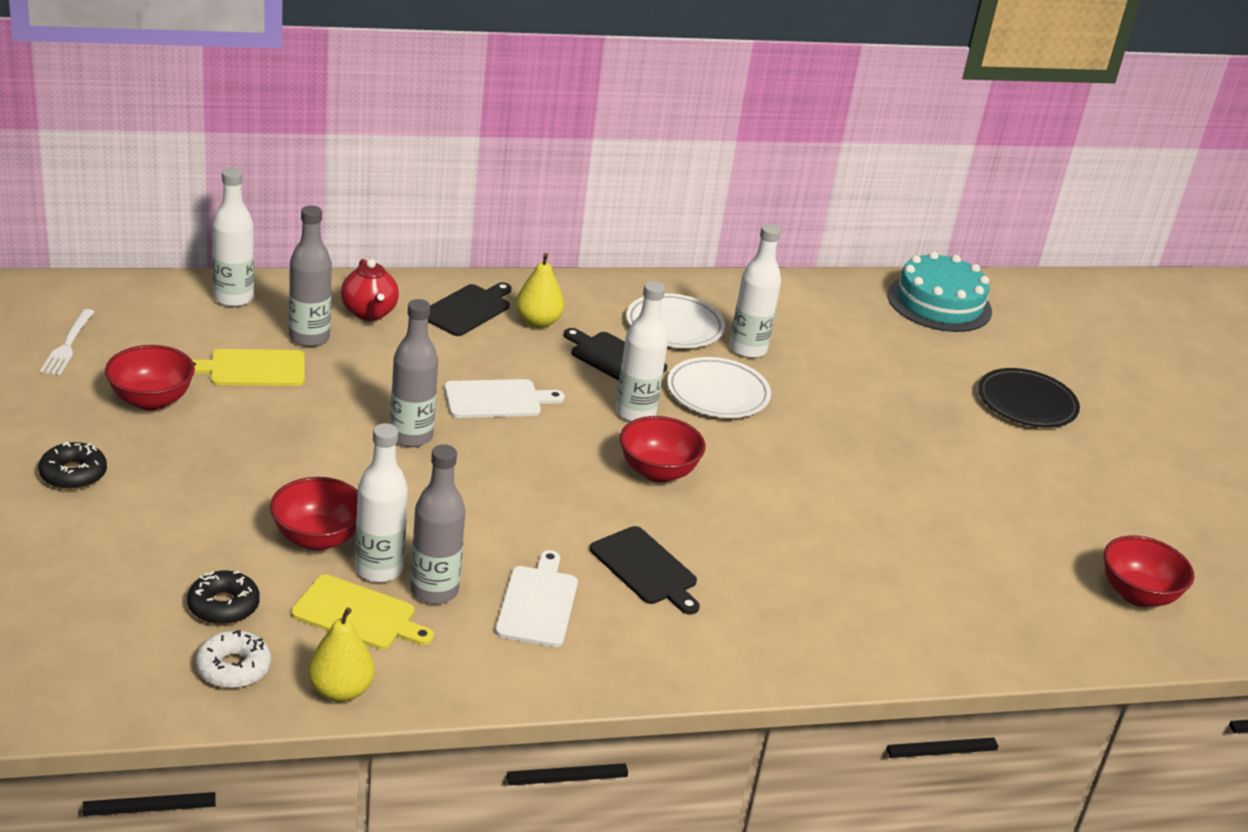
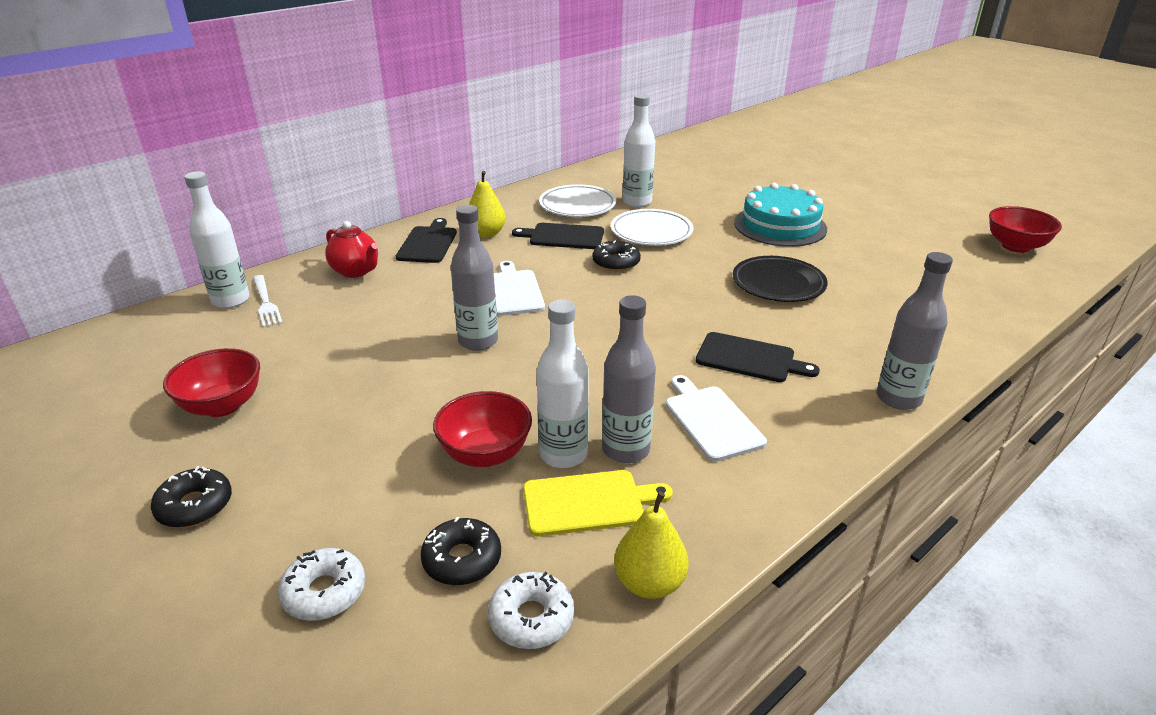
camera: 25 degrees left, 0 degrees up
(68, 345) = (98, 393): white fork -> white fork (266, 303)
(112, 579) = (324, 592): none -> white donut
(253, 369) = (296, 344): yellow cutting board -> none
(309, 337) = (323, 304): grey bottle -> grey bottle (898, 398)
(496, 399) = (513, 291): white cutting board -> white cutting board turned 60 degrees counterclockwise
(635, 413) = (616, 263): white bottle -> black donut
(657, 472) = (675, 292): red bowl -> none
(939, 303) = (707, 144): turquoise cake -> turquoise cake (780, 226)
(1026, 403) = (819, 175): black plate -> black plate (778, 284)

